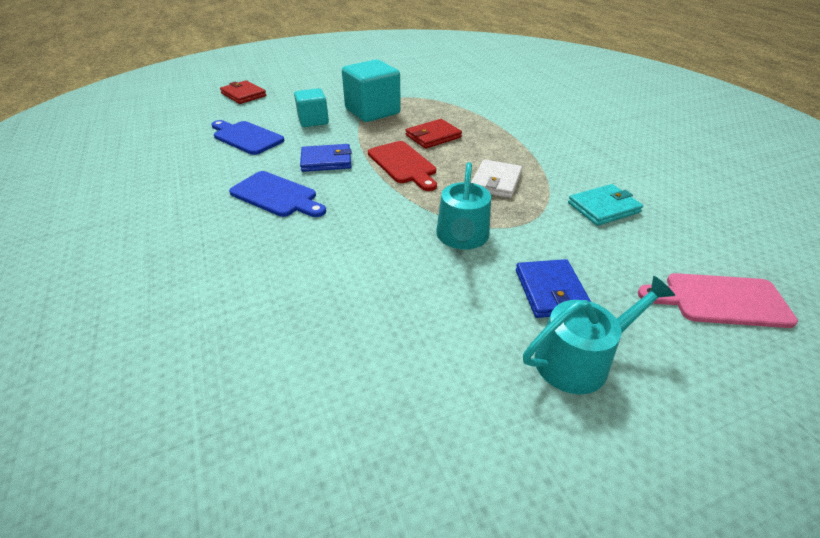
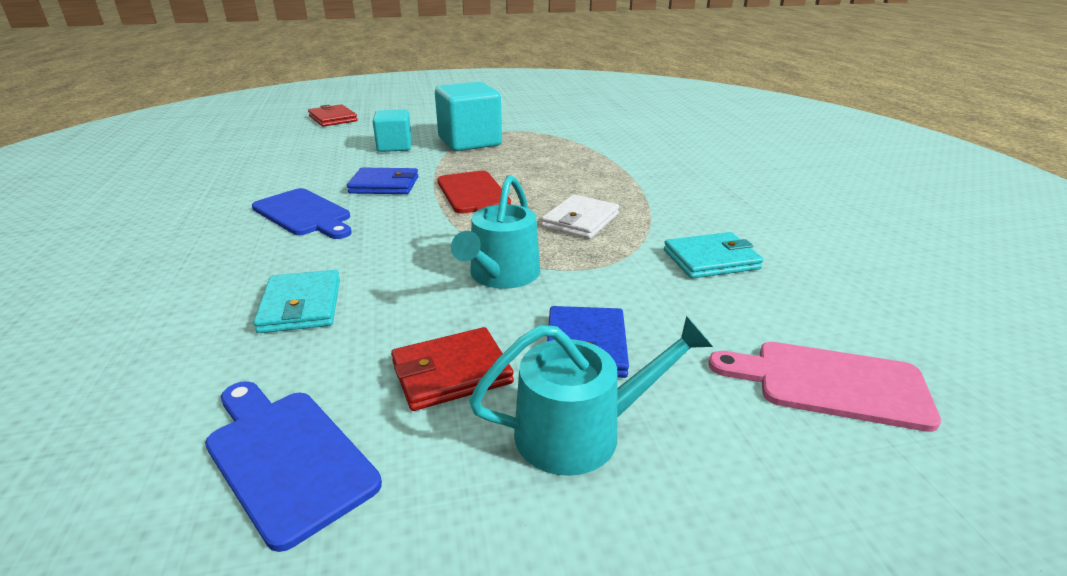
camera: 10 degrees right, 10 degrees down
(246, 137) = (308, 157): blue cutting board -> blue cutting board (287, 457)
(325, 282) = (301, 306): none -> turquoise wallet
(433, 136) = (528, 170): red wallet -> red wallet (451, 373)

